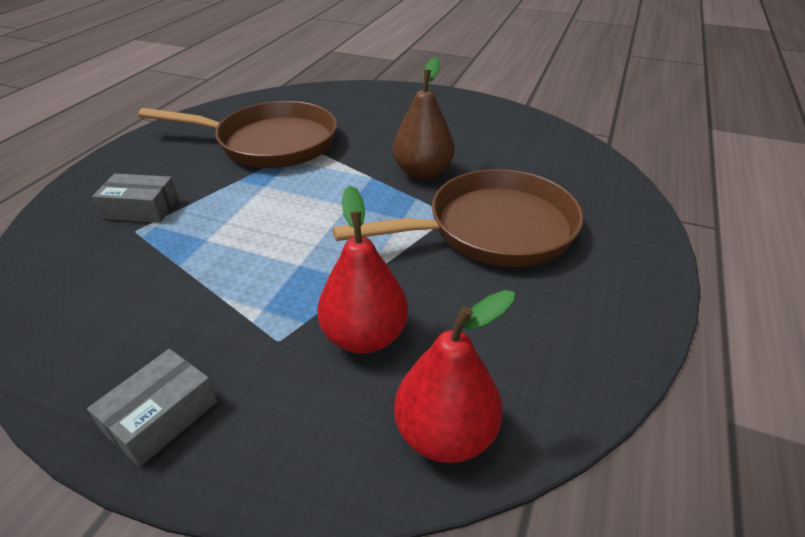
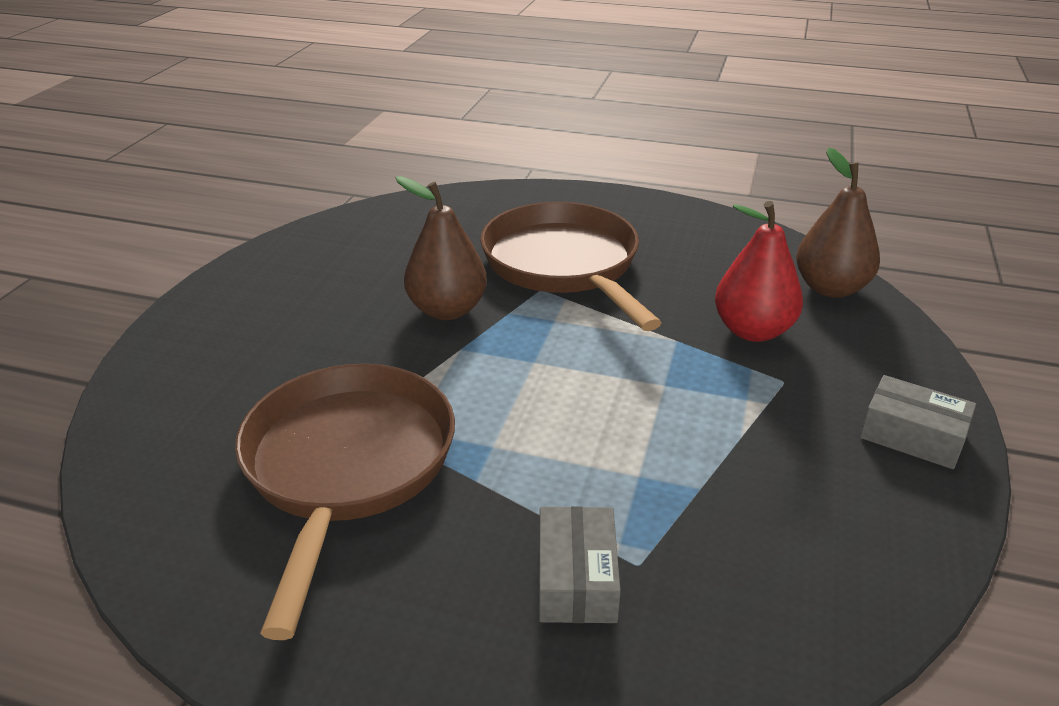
camera: 95 degrees left, 5 degrees down
(445, 434) = (830, 288): red pear -> brown pear

